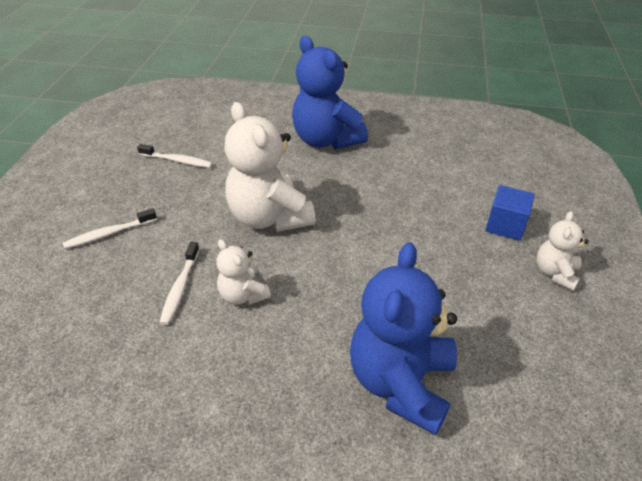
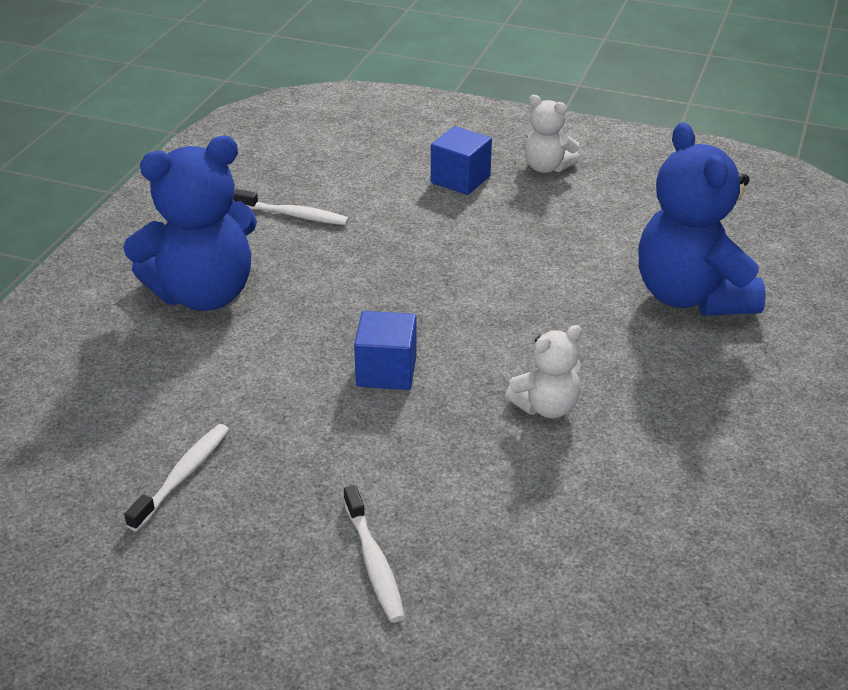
camera: 80 degrees left, 5 degrees down
(180, 288) = (522, 470): white toothbrush -> white toothbrush (294, 215)
(269, 217) = (386, 371): white teddy bear -> blue cube
(401, 382) = (691, 296): blue teddy bear -> blue teddy bear turned 45 degrees clockwise

